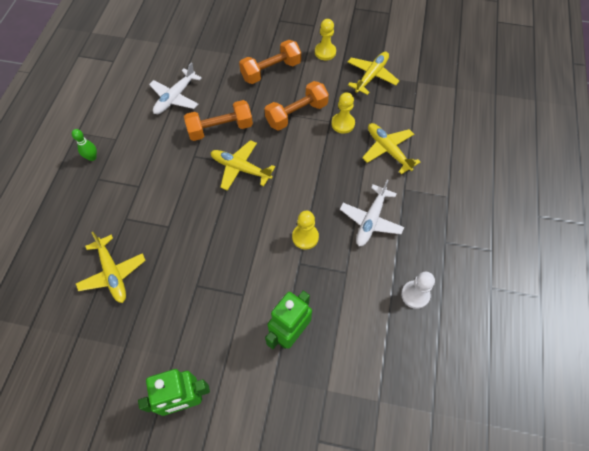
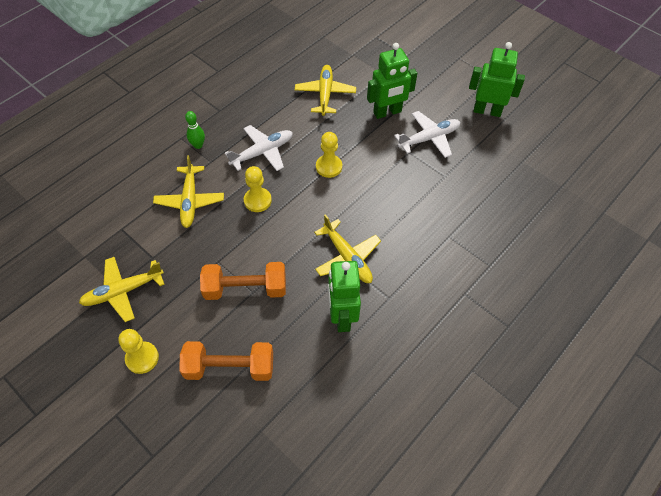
camera: 150 degrees left, 5 degrees down
(92, 157) = (508, 358): green bowling pin -> green bowling pin (198, 145)
(113, 273) = (518, 220): yellow plane -> yellow plane (325, 94)
(175, 97) = (372, 394): white plane -> white plane (428, 139)
(220, 129) = (342, 316): orange dumbbell -> green robot
(343, 124) = (207, 251): yellow pawn -> yellow pawn (257, 200)
(415, 295) = (276, 91): white pawn -> none

